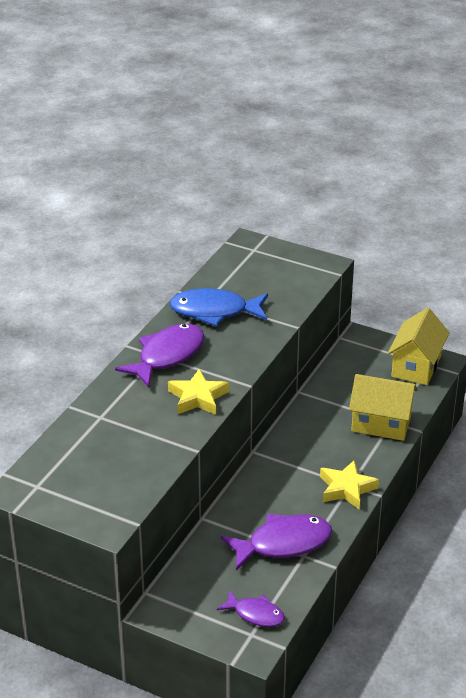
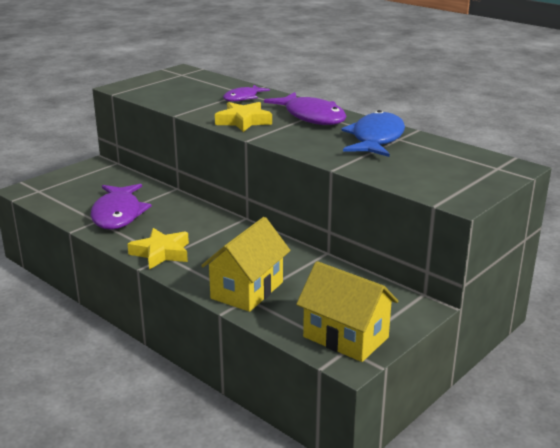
camera: 105 degrees right, 10 degrees down
(255, 614) = (55, 194): purple fish -> purple fish (243, 98)

